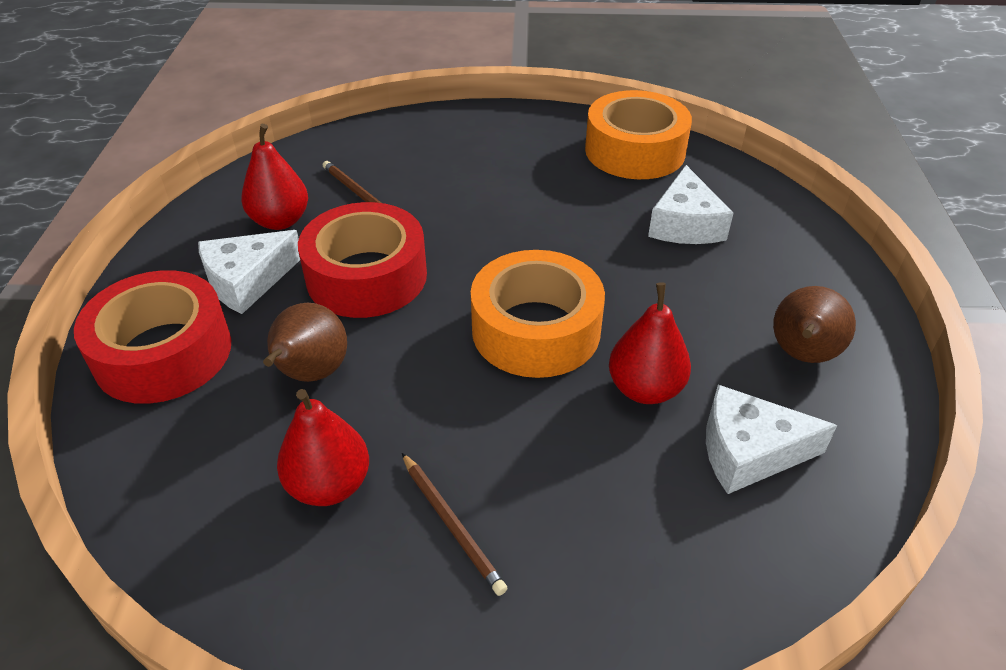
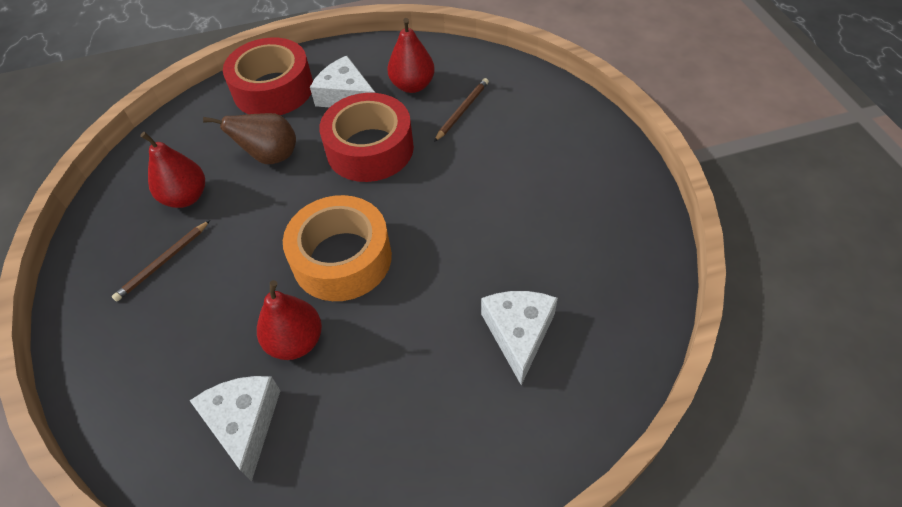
camera: 75 degrees right, 10 degrees up
(635, 151) = (622, 270): orange tape -> none
(685, 224) = (518, 333): white cheese -> white cheese turned 105 degrees clockwise
(801, 355) = (362, 454): brown pear -> none

